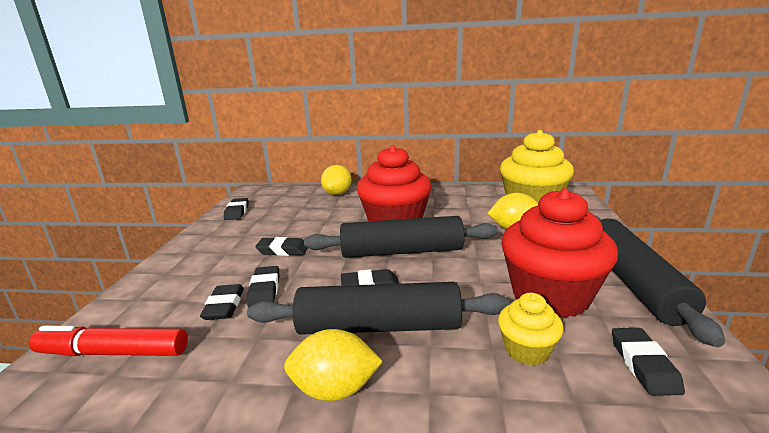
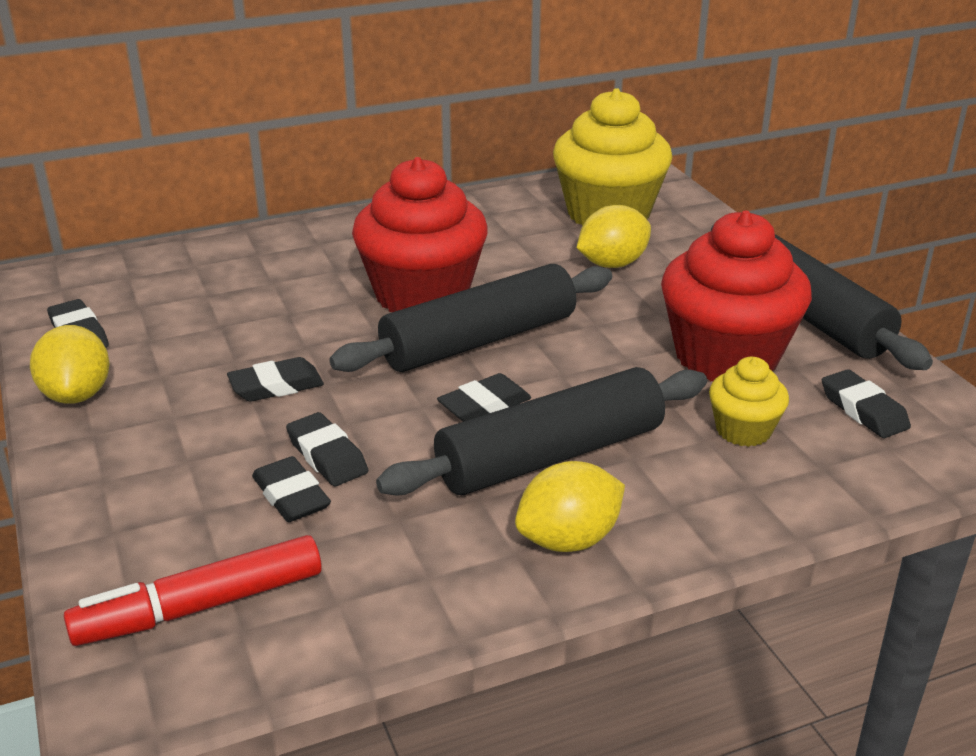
camera: 30 degrees left, 10 degrees up
(337, 193) = (247, 252): yellow lemon -> yellow lemon (77, 395)

